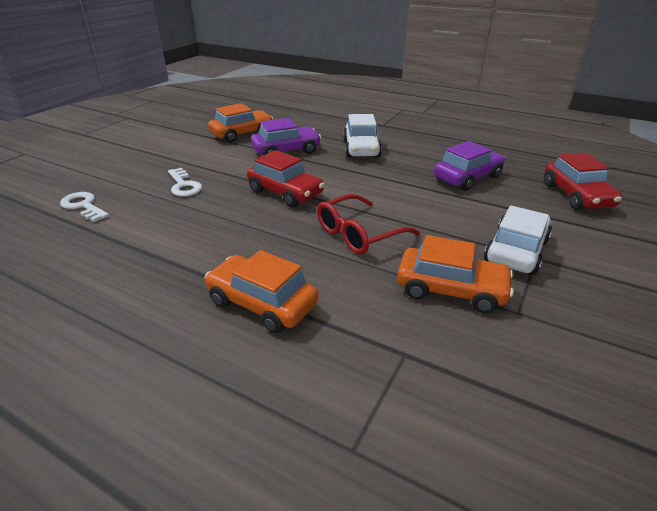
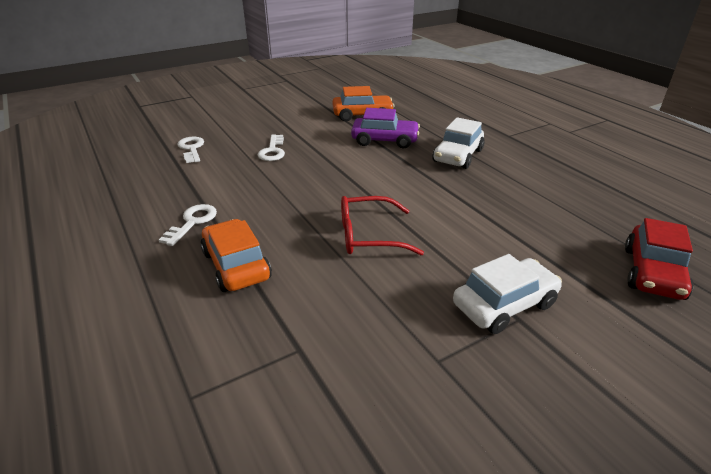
camera: 30 degrees right, 0 degrees up
(166, 279) = (192, 222): none -> white key
(285, 192) = (345, 179): red car -> none
(451, 289) = (396, 314): orange car -> none
(467, 177) = (539, 215): purple car -> none

